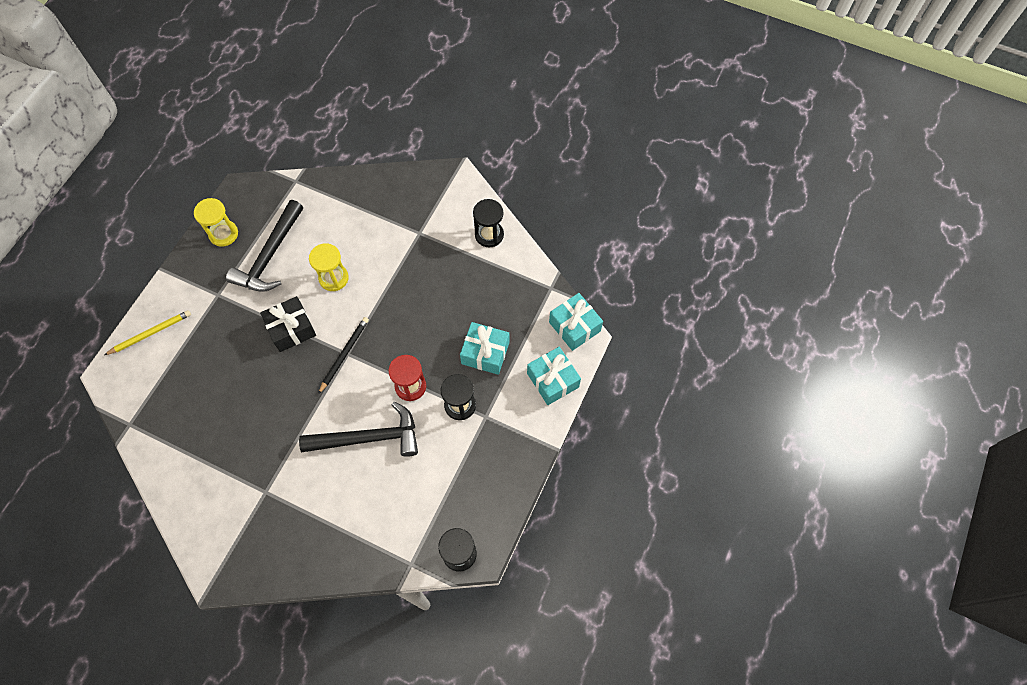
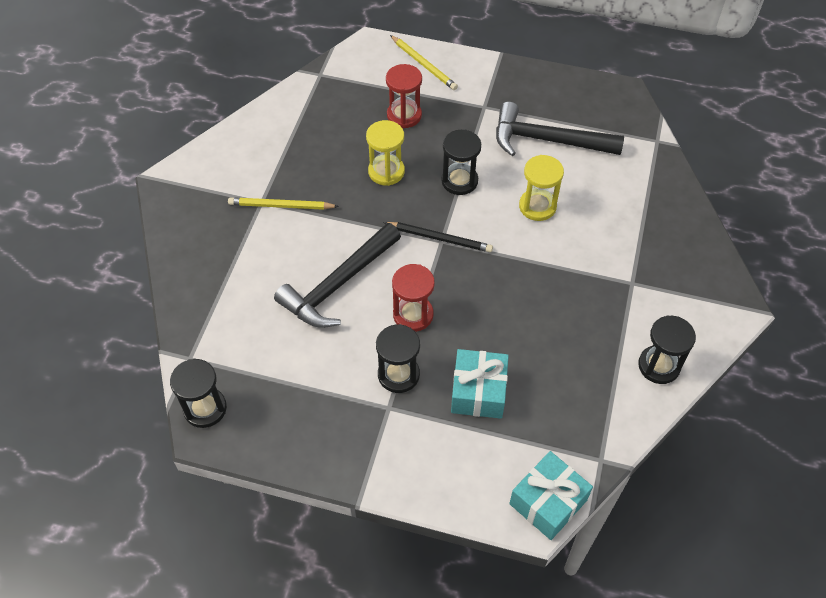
camera: 80 degrees right, 10 degrees down
(205, 359) = (404, 115): none -> red hourglass
(223, 234) = (561, 93): yellow hourglass -> yellow hourglass (386, 171)
(275, 475) = (281, 206): none -> yellow pencil
(291, 329) = (459, 181): black gift -> black hourglass
(368, 438) = (338, 284): black hammer -> black hammer turned 60 degrees clockwise
(553, 380) = (458, 484): turquoise gift -> none

